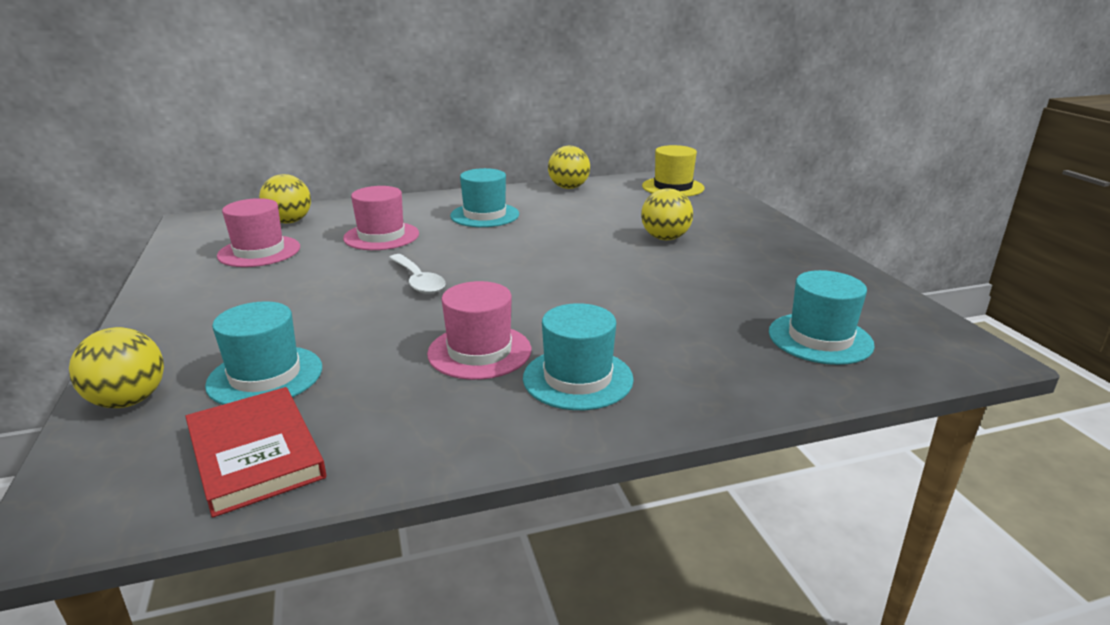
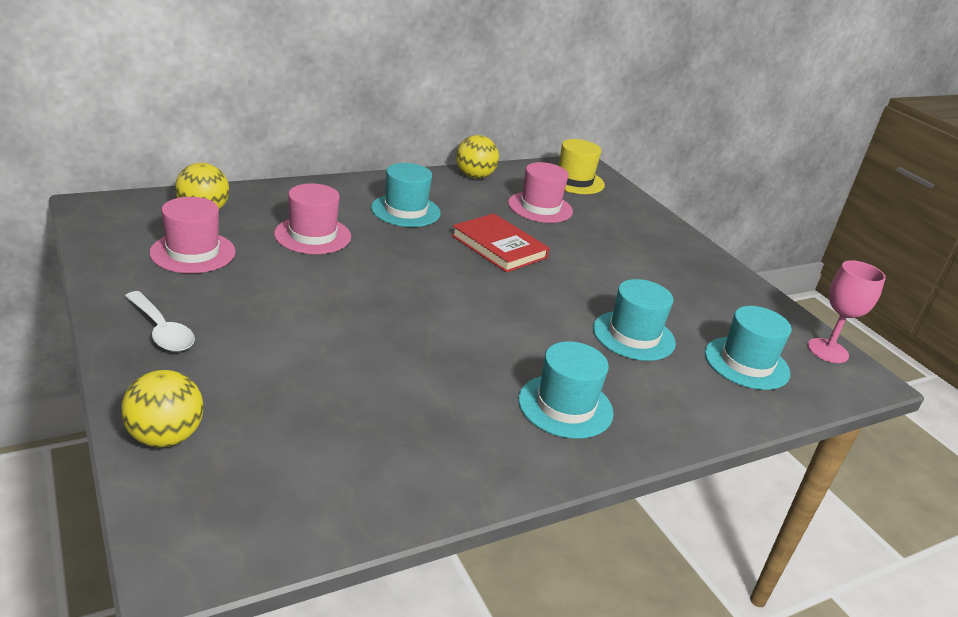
camera: 15 degrees left, 5 degrees up
(256, 454) = (320, 490): red book -> red book (499, 246)
(265, 376) = (284, 407): turquoise hat -> turquoise hat (633, 336)
(418, 281) = (376, 295): white spoon -> white spoon (162, 330)
(479, 351) = (470, 378): pink hat -> pink hat (540, 207)
(665, 238) = (587, 247): yellow ball -> none
(931, 326) = (827, 351): none -> pink goblet

